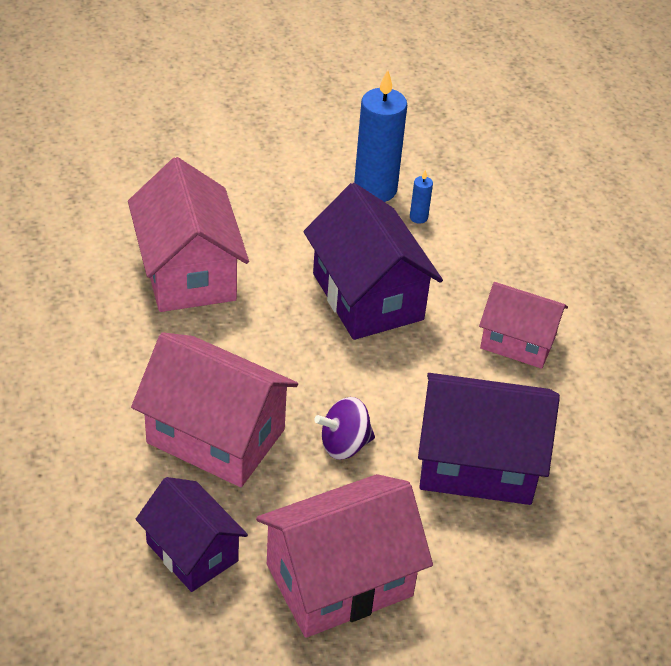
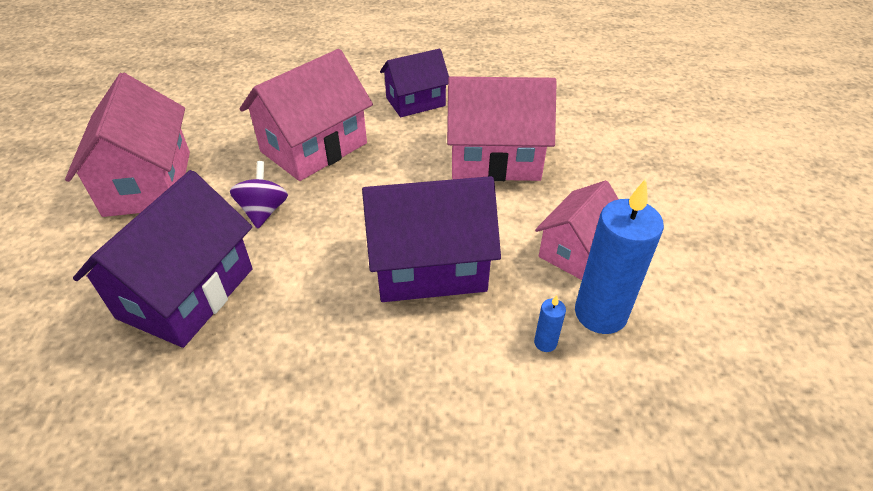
camera: 110 degrees right, 0 degrees up
(192, 552) = (225, 124): purple house -> purple house (415, 102)
(518, 342) = (314, 380): pink house -> pink house (576, 250)

